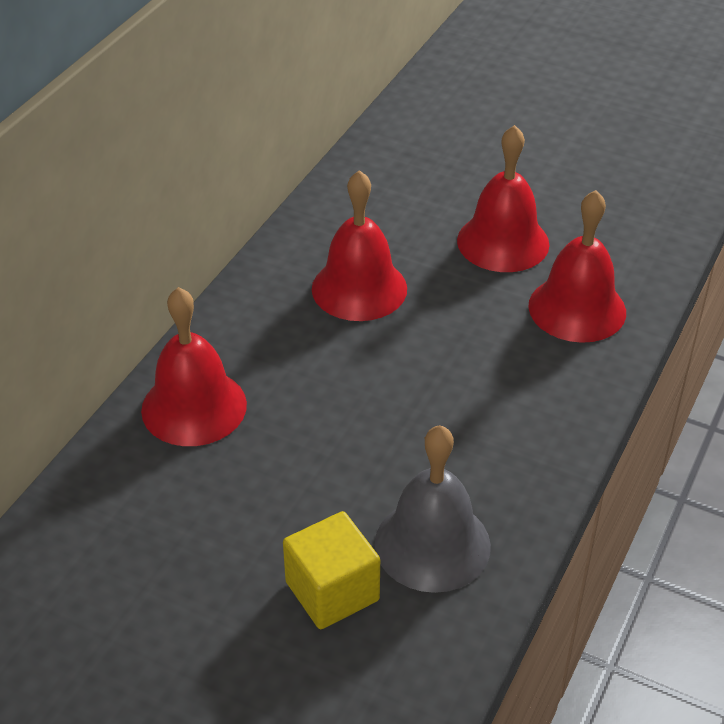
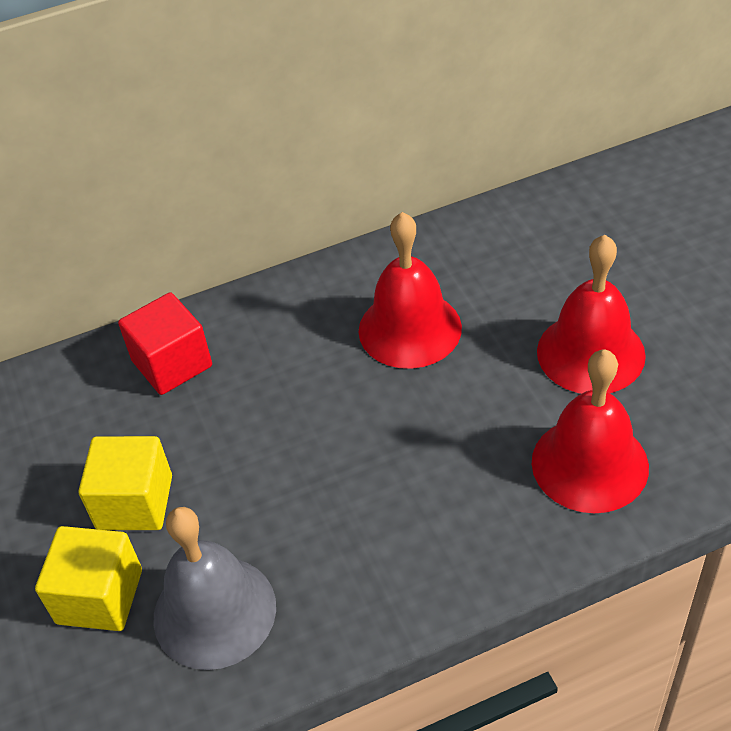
camera: 45 degrees right, 5 degrees up
(194, 407) = (172, 363): red bell -> red cube
(282, 515) = (135, 502): none -> yellow cube

